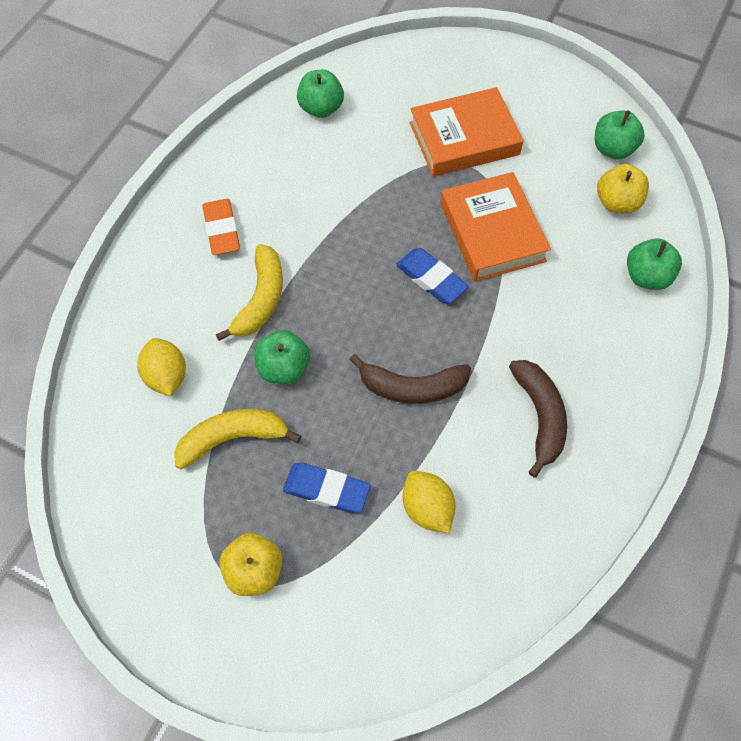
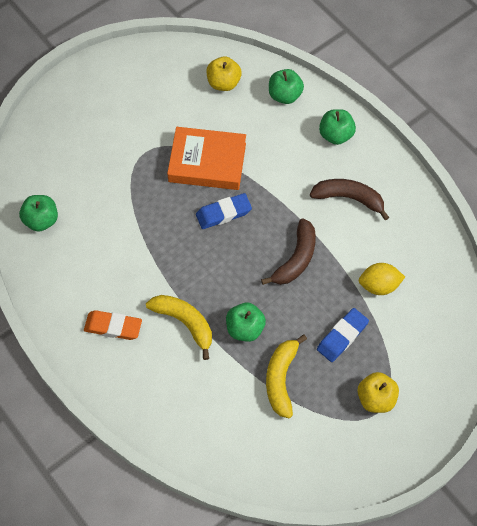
camera: 65 degrees left, 0 degrees up
(166, 376) = (214, 404): yellow lemon -> none
(464, 138) = (123, 143): orange book -> none
(612, 149) = (182, 64): green apple -> green apple (335, 135)

